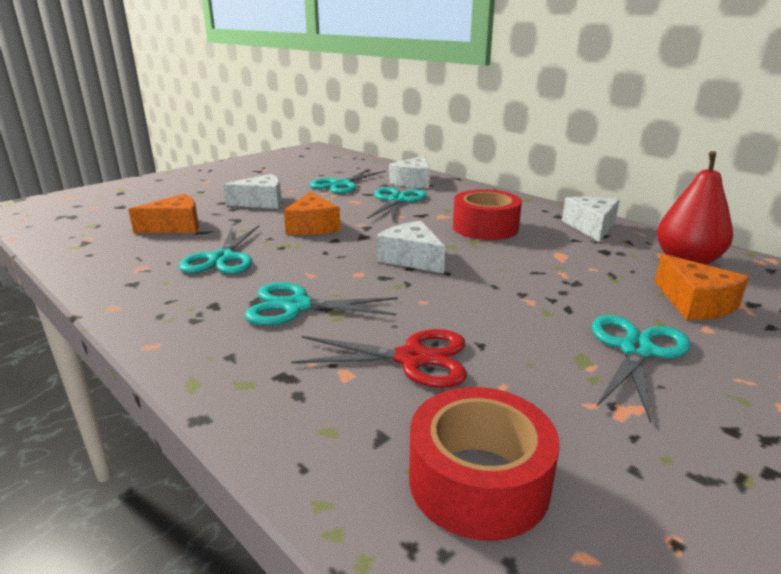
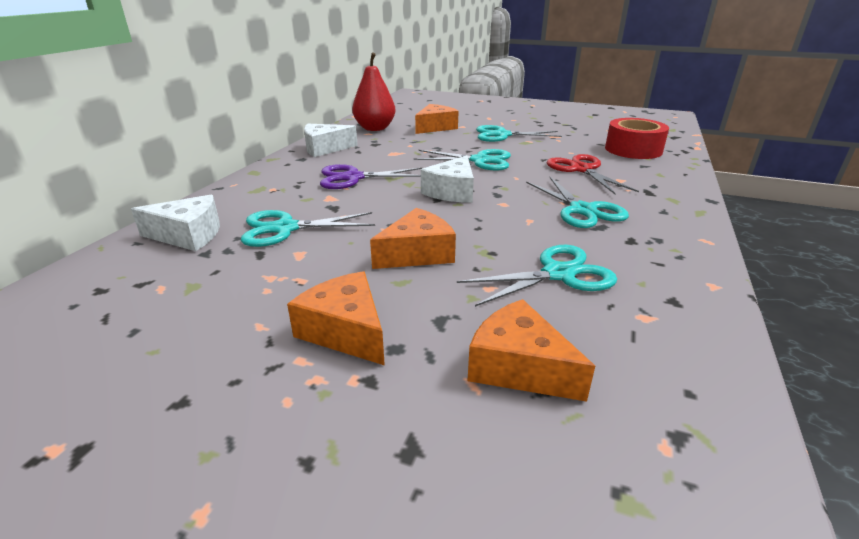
camera: 115 degrees left, 5 degrees up
(261, 202) = (345, 331): white cheese -> orange cheese
(341, 185) = (212, 287): turquoise scissors -> turquoise scissors (480, 161)
(485, 227) = (353, 178): red tape -> purple scissors

